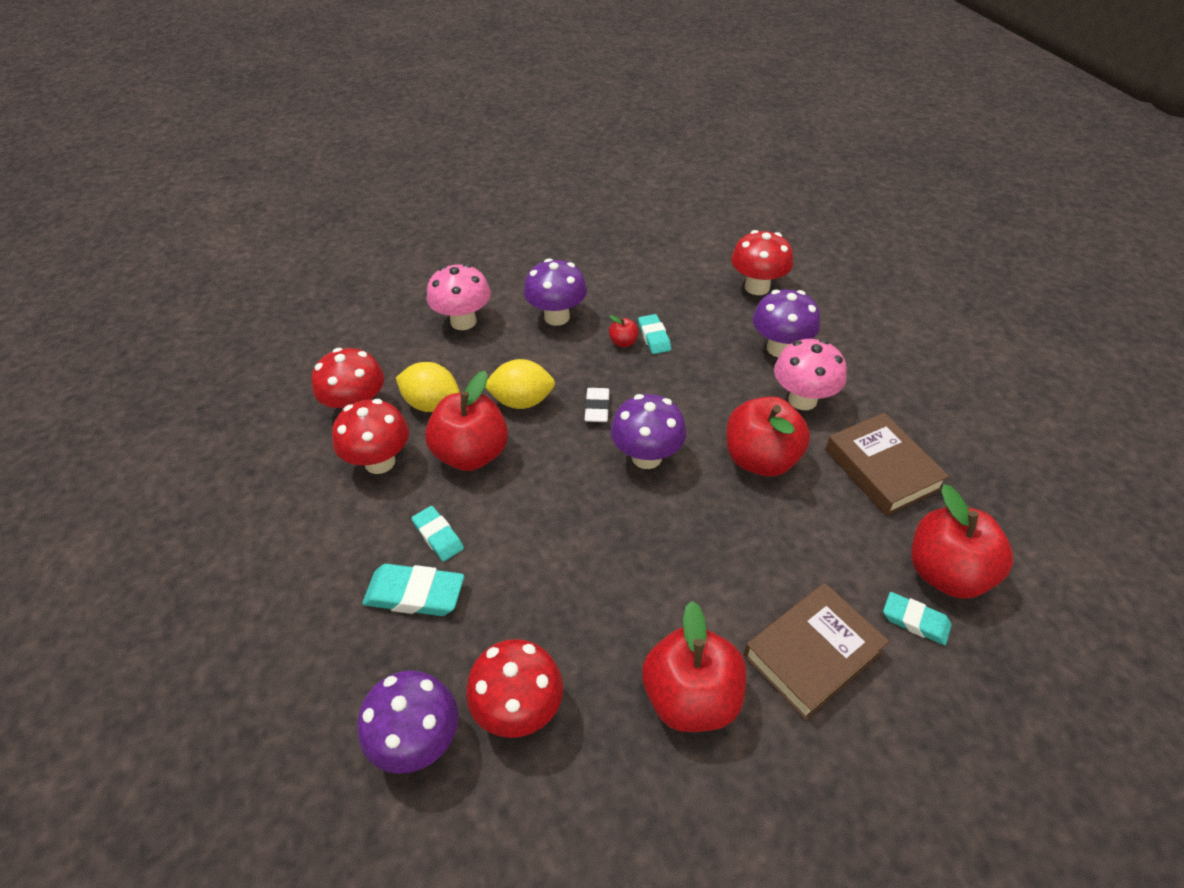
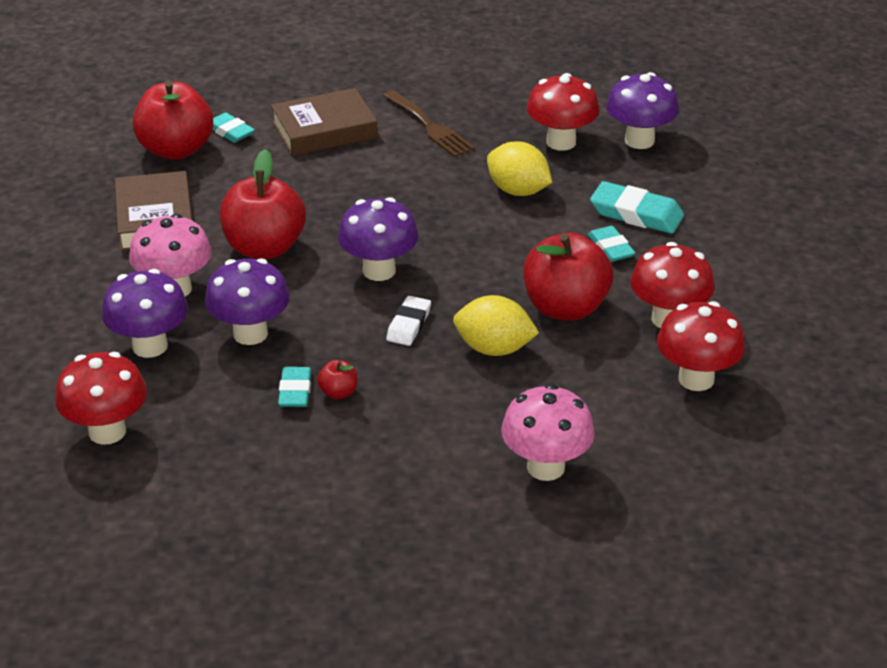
camera: 165 degrees left, 10 degrees down
(432, 404) = (603, 367): yellow lemon -> yellow lemon (518, 191)
(557, 317) = (411, 446): purple mushroom -> purple mushroom (250, 333)
(691, 697) = (430, 127): red apple -> brown fork

